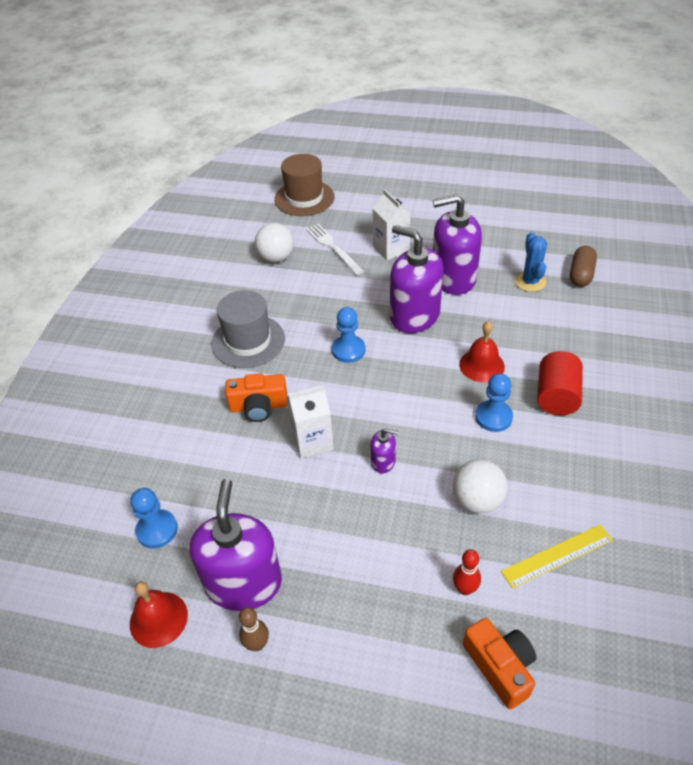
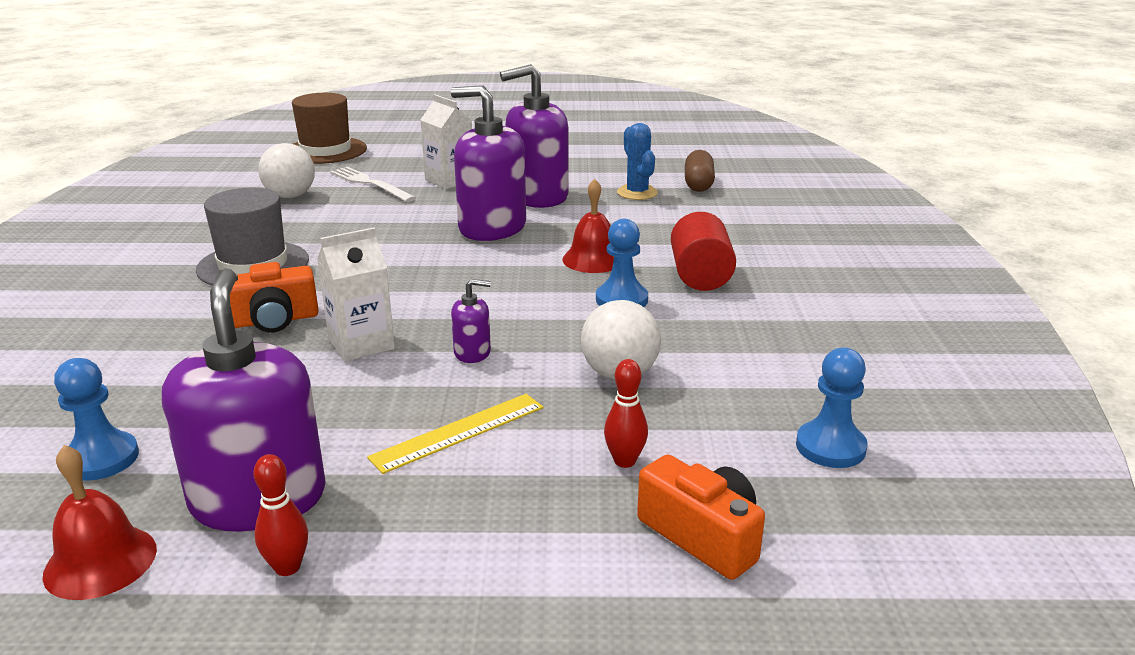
camera: 15 degrees left, 20 degrees down
(257, 644) = (287, 567): brown bowling pin -> red bowling pin
(348, 350) = (404, 261): blue pawn -> blue pawn (830, 447)
(557, 555) = (750, 412): yellow ruler -> yellow ruler (458, 432)

